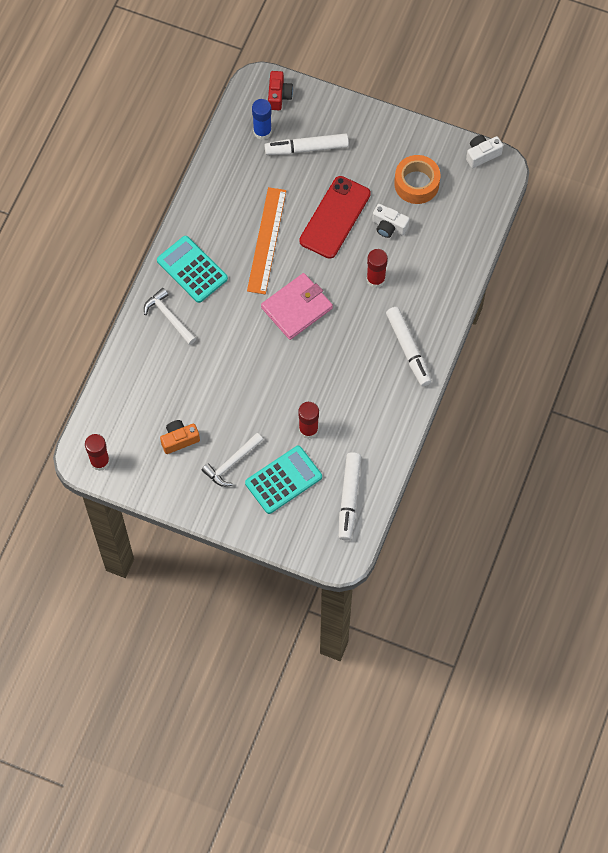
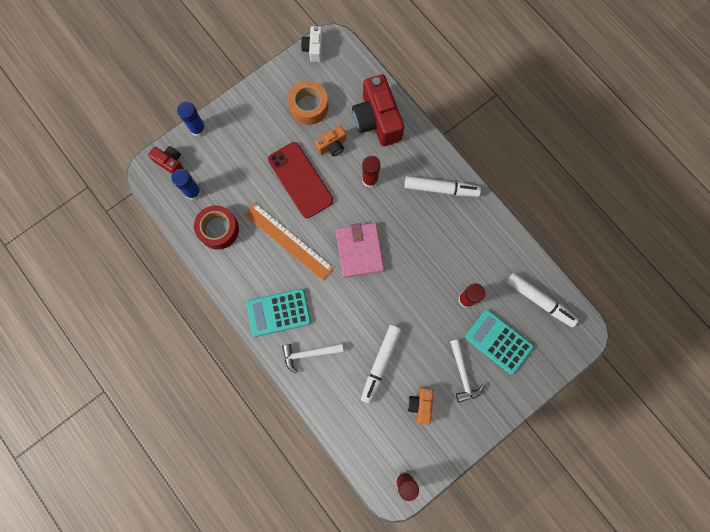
camera: 60 degrees left, 10 degrees up
(239, 174) = (218, 229): none -> red tape
(283, 480) = (498, 342): turquoise calculator -> turquoise calculator turned 45 degrees counterclockwise
(306, 148) = (229, 167): white marker -> white marker (380, 364)
(328, 100) = (198, 129): none -> blue glue stick
(389, 226) = (332, 146): white camera -> orange camera
(443, 253) = (377, 120): none -> red camera

